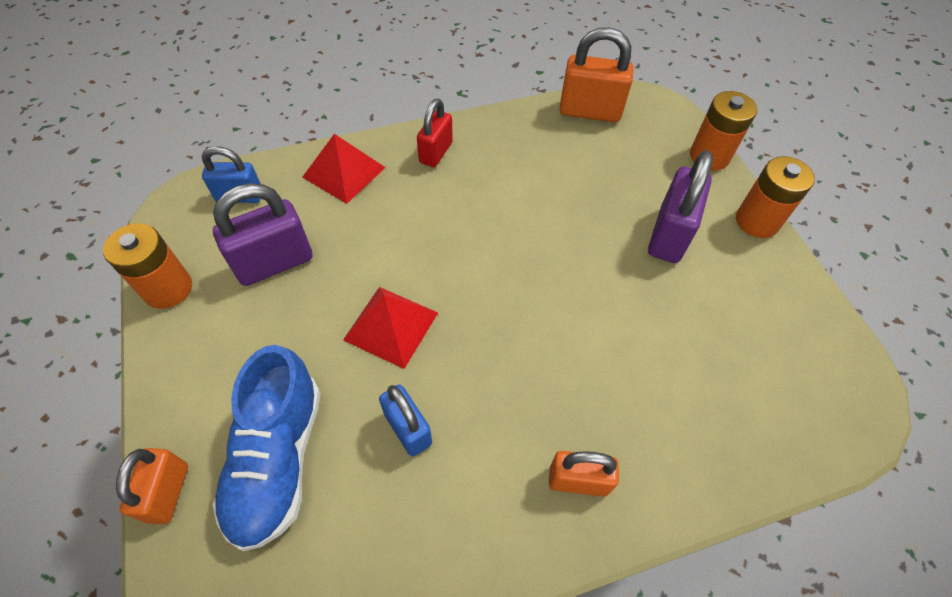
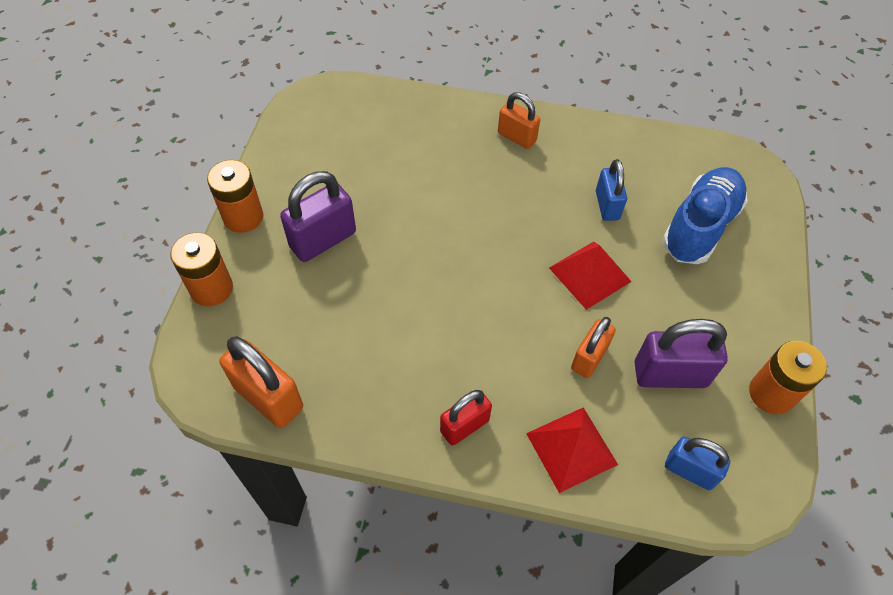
camera: 150 degrees left, 0 degrees up
(168, 492) = (776, 239): orange padlock -> orange padlock (589, 358)

